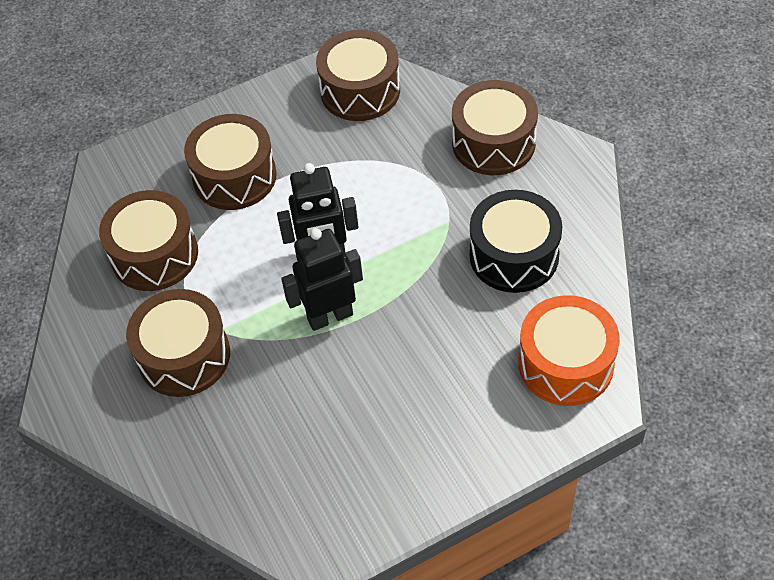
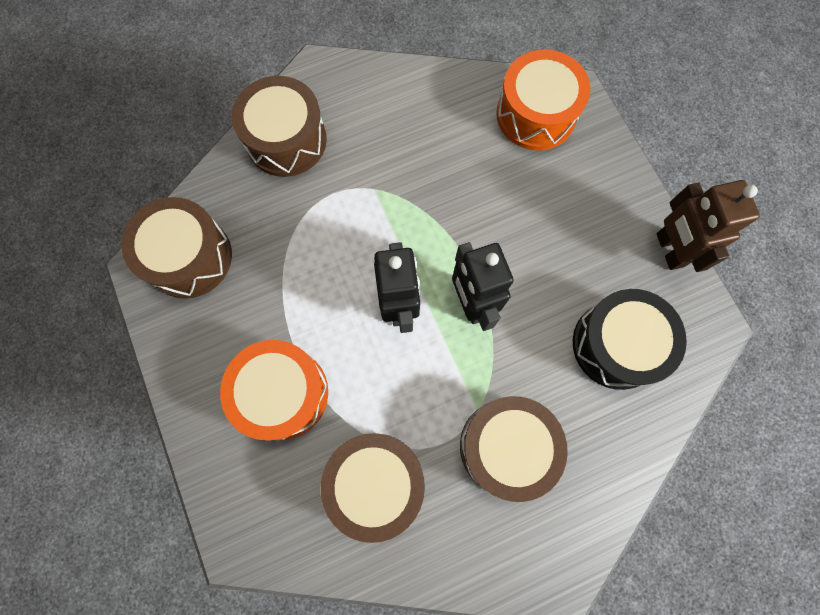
camera: 90 degrees left, 20 degrees up
(234, 176) = (283, 393): brown drum -> orange drum
(407, 509) = (669, 250): none -> brown robot
(514, 255) = (420, 139): black drum -> black drum (617, 345)

